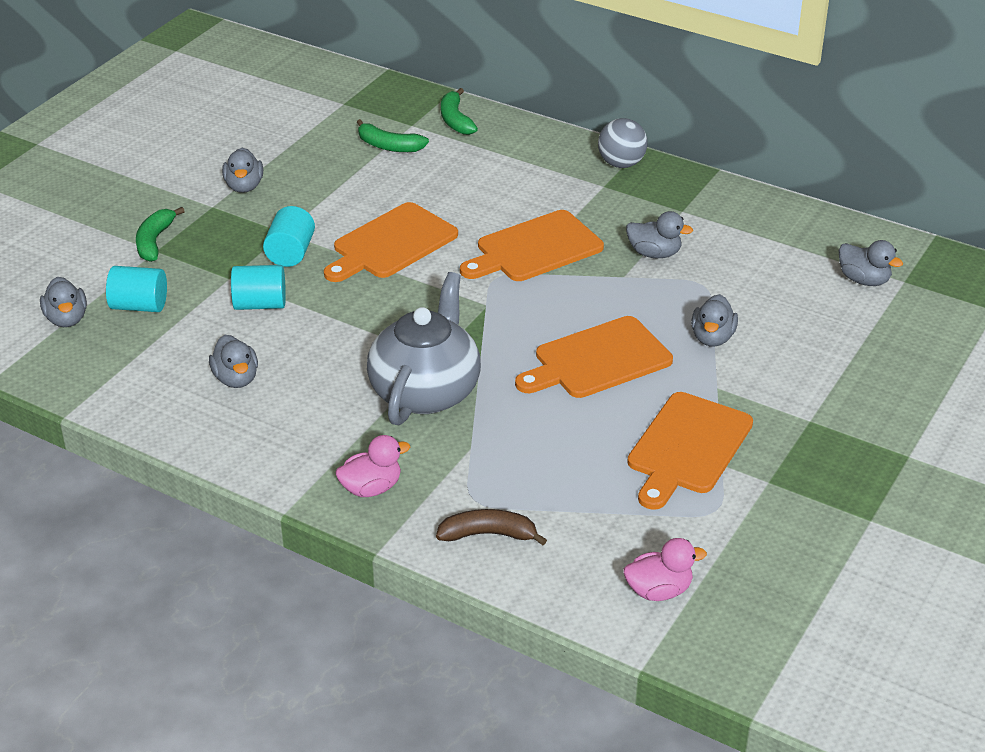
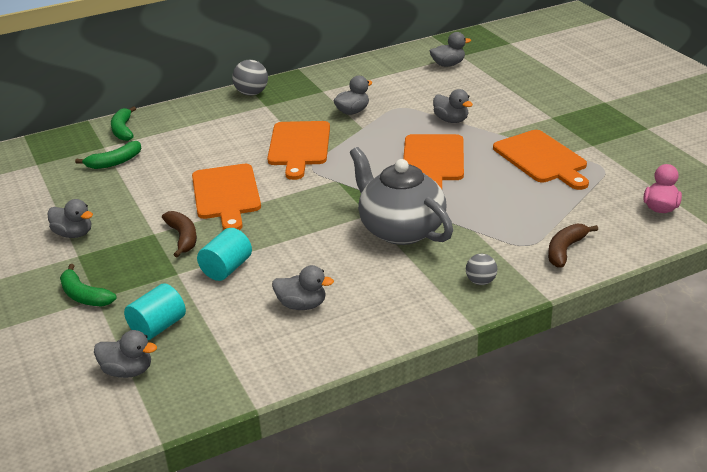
camera: 55 degrees left, 5 degrees down
(290, 253) = (183, 238): turquoise cylinder -> brown banana
(371, 488) = (481, 281): pink duck -> grey ball
(455, 120) = (123, 130): green banana -> green banana turned 60 degrees clockwise

